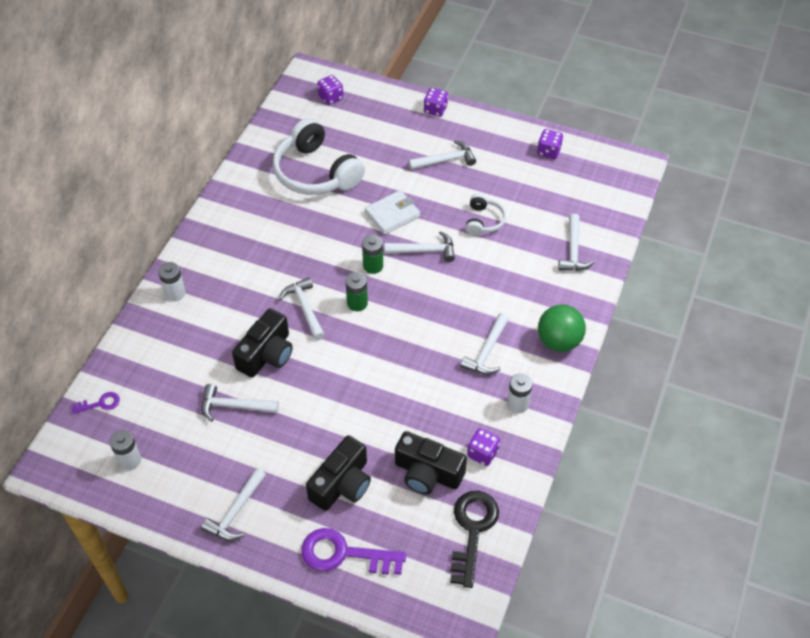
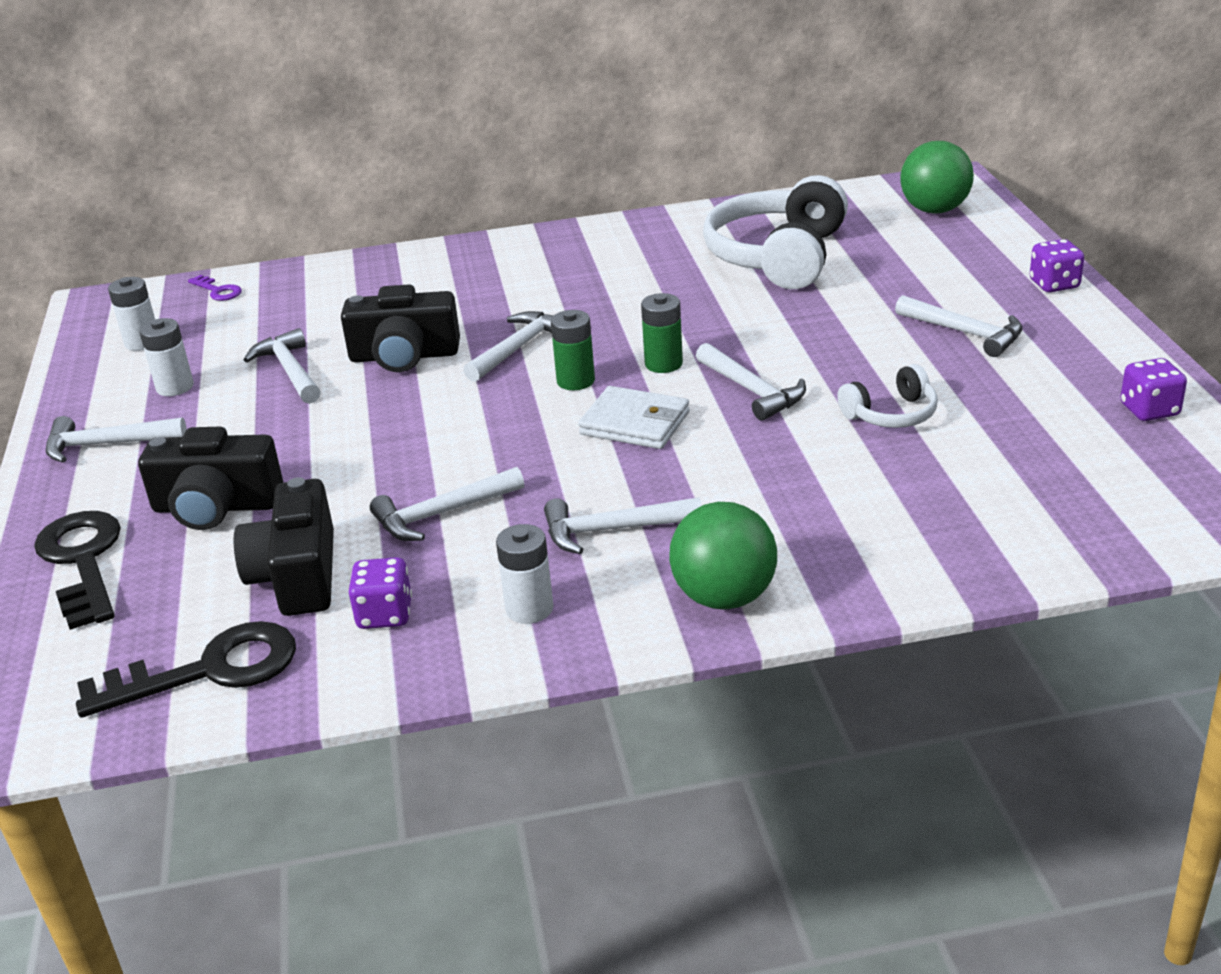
camera: 60 degrees right, 20 degrees down
(175, 293) = (442, 260): white battery -> white battery (175, 387)
(330, 97) = (934, 210): purple dice -> green ball
(343, 554) = (83, 561): purple key -> black key
(392, 214) = (786, 338): white wallet -> white wallet (635, 423)
(573, 251) = (960, 527): white hammer -> white hammer (441, 514)

